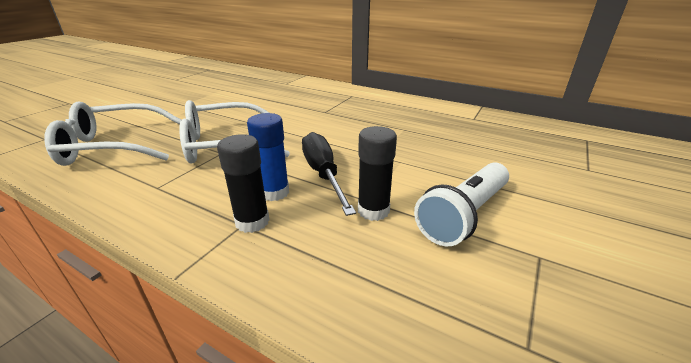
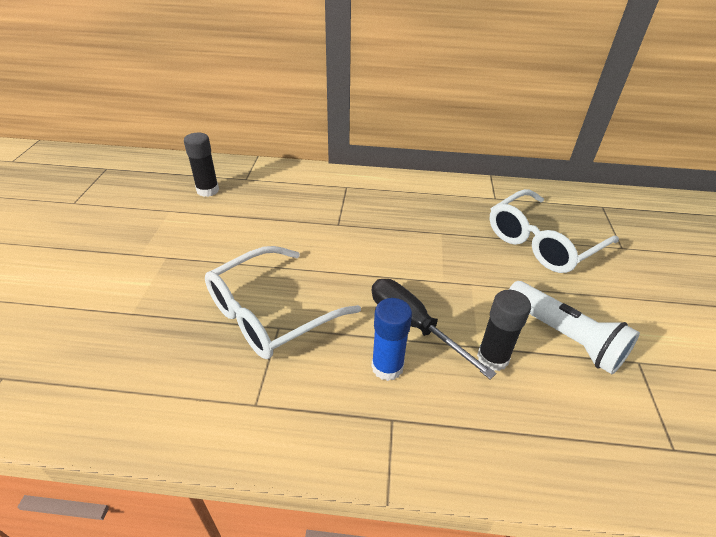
camera: 25 degrees left, 10 degrees up
(114, 146) = (129, 360): white glasses -> white glasses (543, 242)
(252, 221) = (399, 412): black glue stick -> black glue stick (208, 190)
(463, 215) = (564, 337): white flashlight -> white flashlight turned 60 degrees counterclockwise

